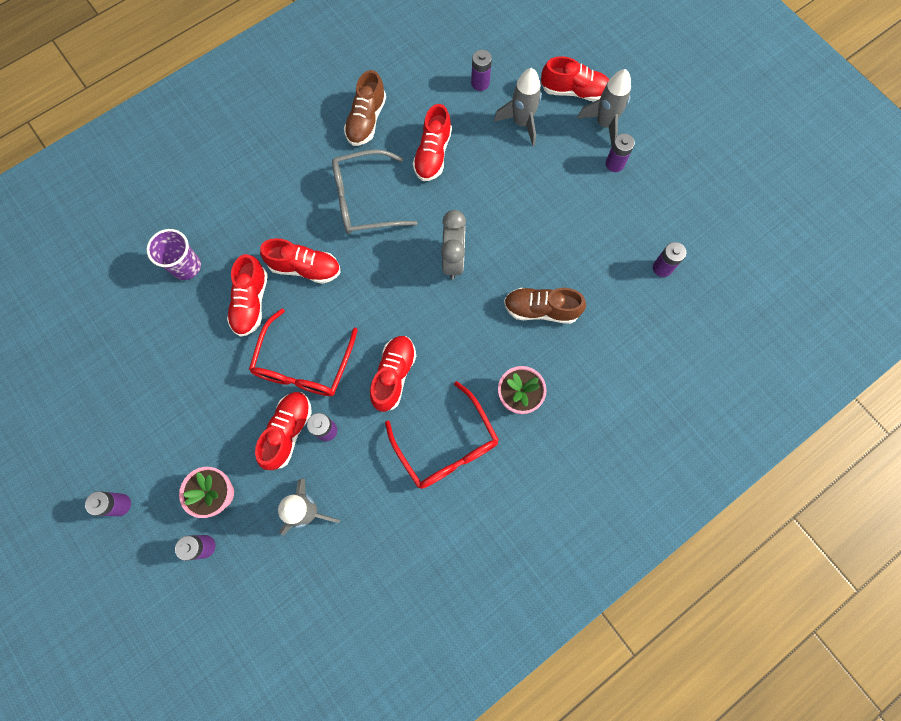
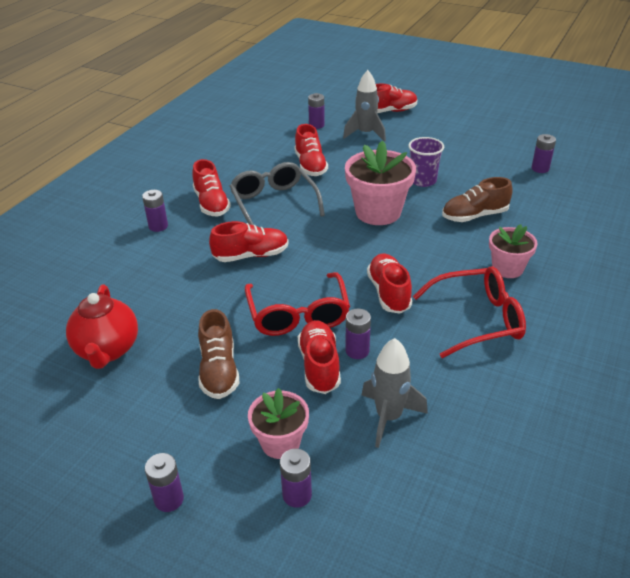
camera: 25 degrees left, 35 degrees down
(139, 332) = (107, 350): none -> red teapot
(186, 266) = (132, 290): purple cup -> purple cup (423, 181)
(251, 302) = (214, 292): red shoe -> red shoe (211, 204)
(365, 200) = (274, 203): grey glasses -> grey glasses turned 105 degrees clockwise
(366, 120) = (240, 164): brown shoe -> brown shoe (219, 370)
(446, 445) = (477, 319): red glasses -> red glasses turned 45 degrees counterclockwise
(453, 260) = (378, 212): grey clock -> pink flower pot
(604, 124) = (426, 119): grey rocket -> none
(614, 164) = (452, 133): purple battery -> purple battery (158, 226)

